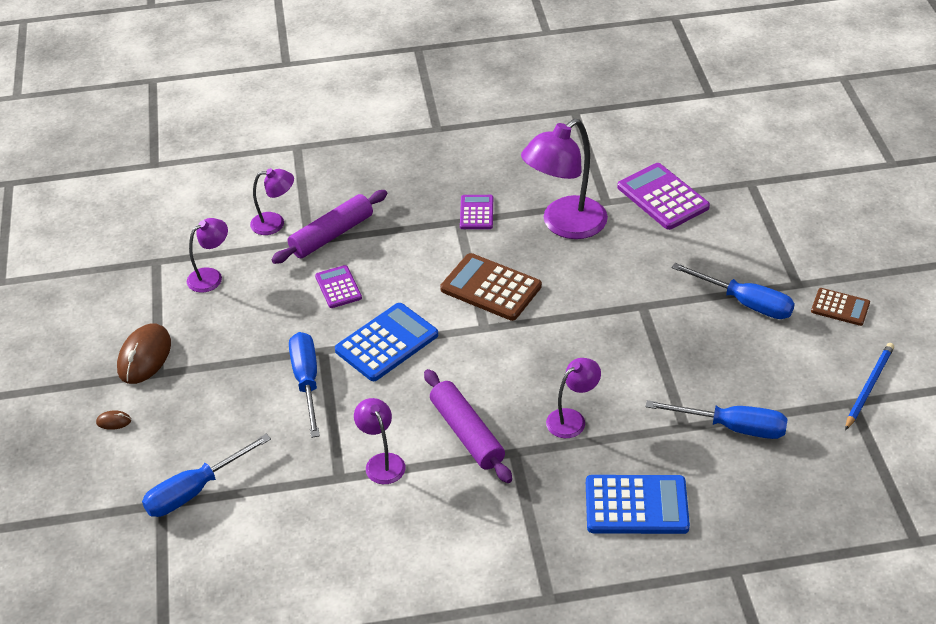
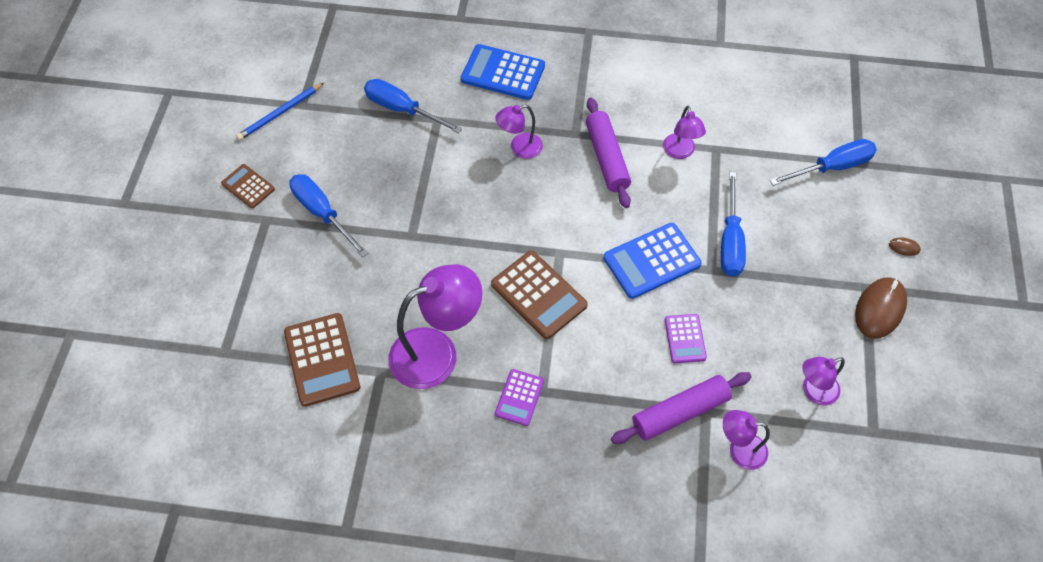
camera: 165 degrees left, 15 degrees up
(662, 197) = (322, 359): purple calculator -> brown calculator

